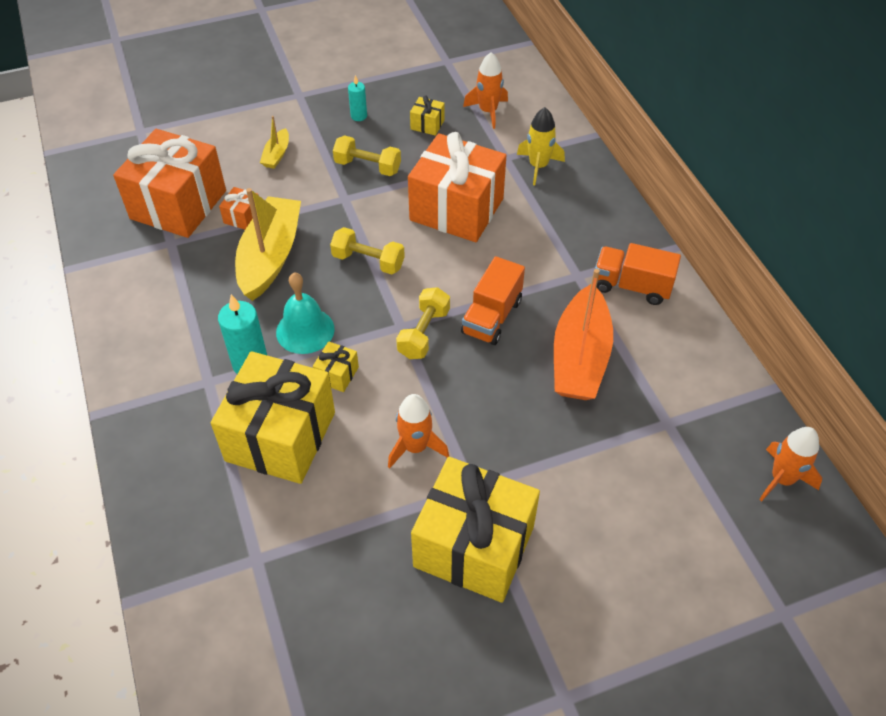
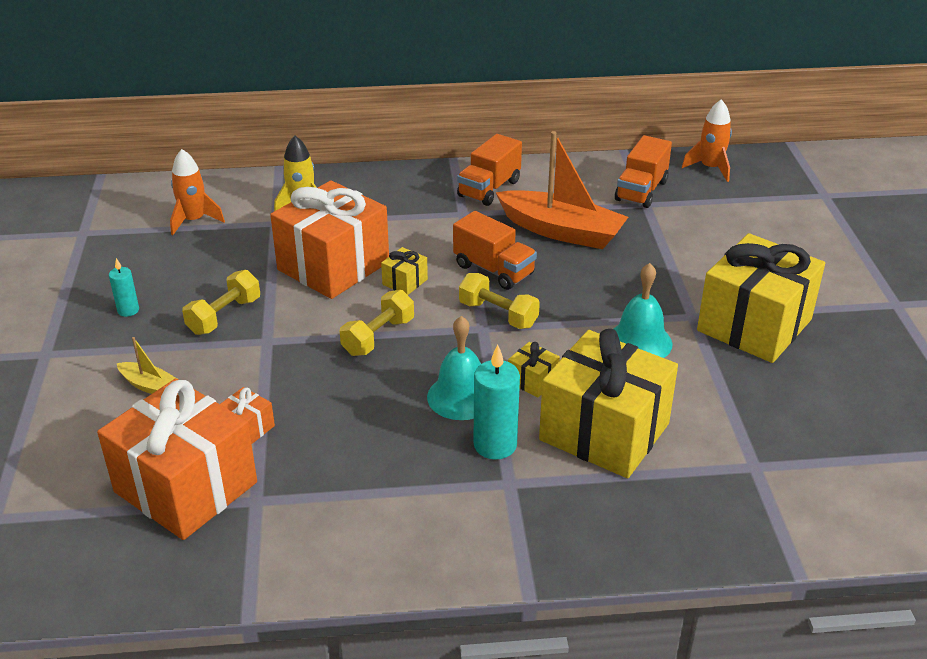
camera: 75 degrees left, 15 degrees down
(270, 256) = (331, 411): yellow boat -> none
(415, 447) = (639, 342): orange rocket -> turquoise bell
(427, 124) = (184, 263): yellow gift -> yellow gift (405, 282)
(693, 415) = (641, 191): none -> orange truck

